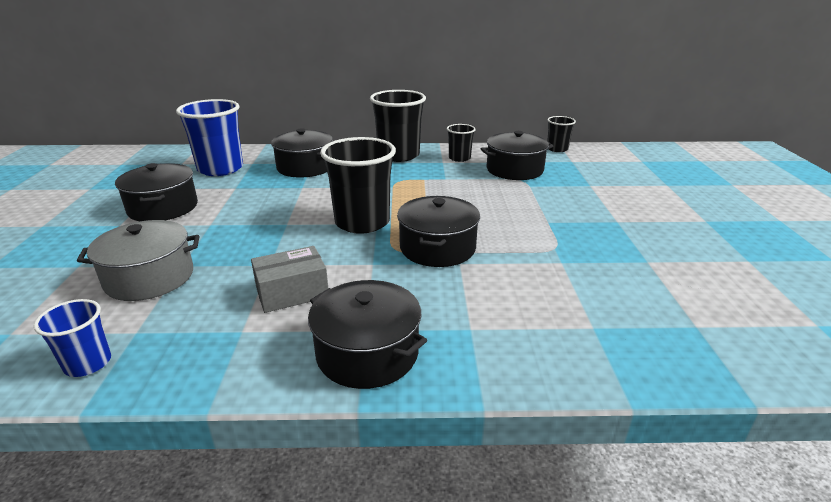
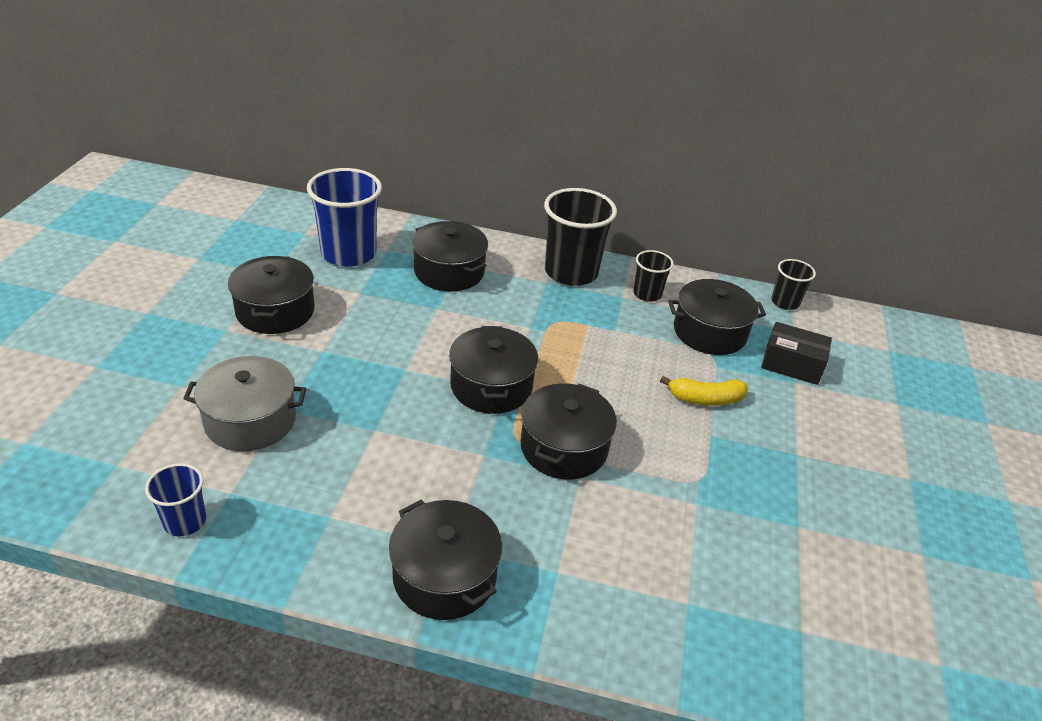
camera: 10 degrees right, 10 degrees up
(292, 292) = (389, 476): grey box -> none
(362, 222) = (491, 386): black cup -> black pot
(532, 203) = (705, 399): none -> yellow banana
(581, 177) = (791, 364): none -> black box

